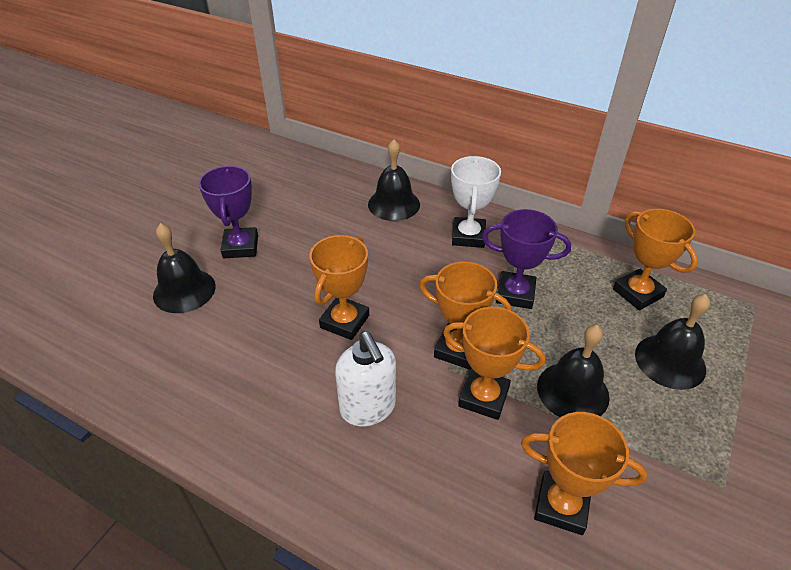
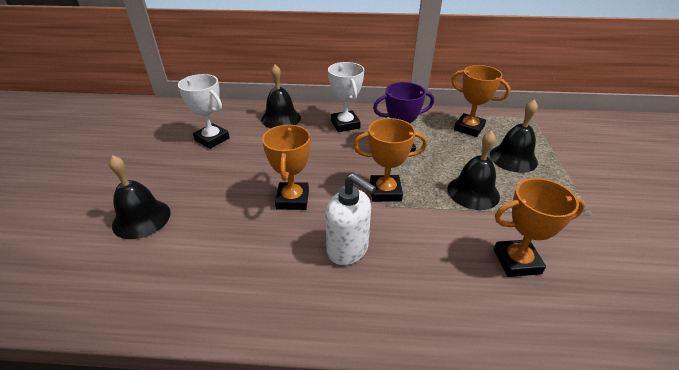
camera: 25 degrees left, 5 degrees down
(240, 247) = (175, 174): purple trophy -> none
(301, 211) = (212, 139): none -> white trophy
(483, 397) = (422, 214): orange trophy -> none

